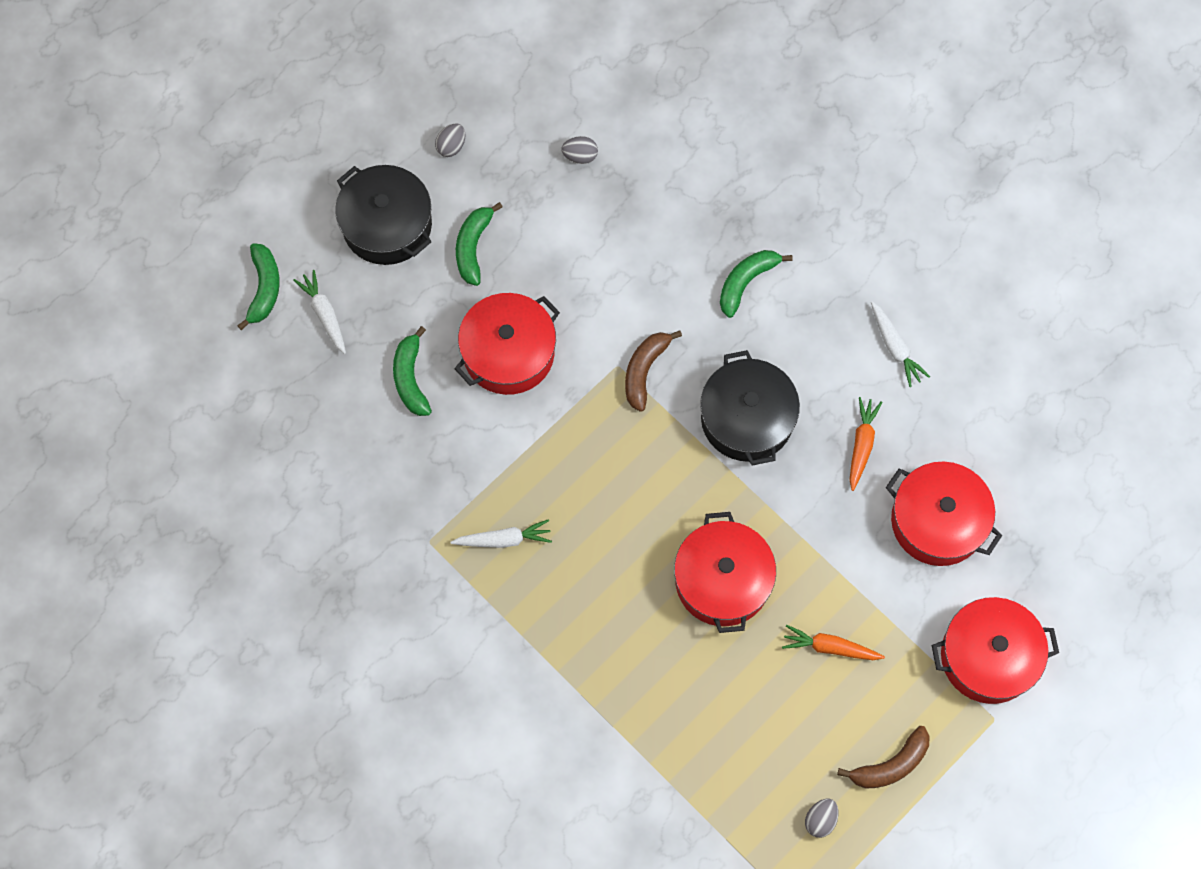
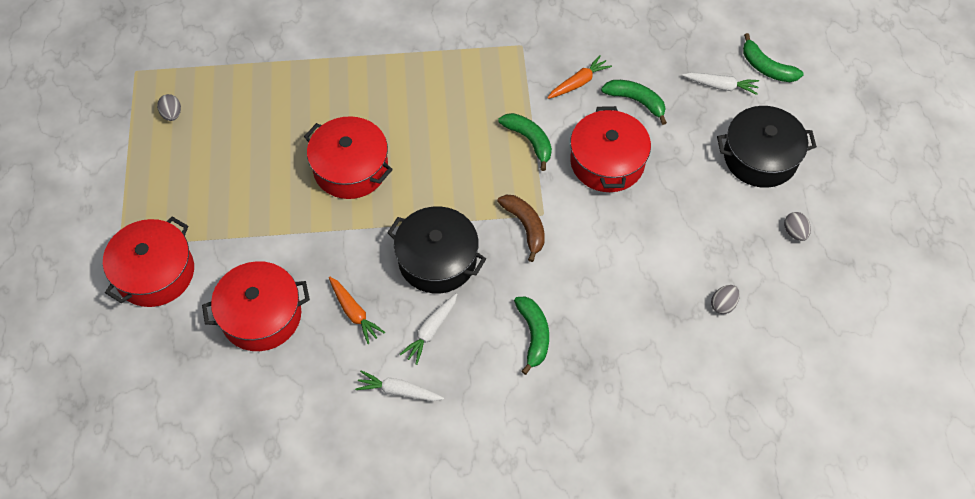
camera: 130 degrees right, 10 degrees down
(473, 247) = (702, 193): green banana -> green banana (529, 141)
(503, 539) = (487, 79): white carrot -> white carrot (431, 331)
(830, 647) = (253, 193): orange carrot -> orange carrot (578, 83)
(890, 765) = (159, 170): brown banana -> none

